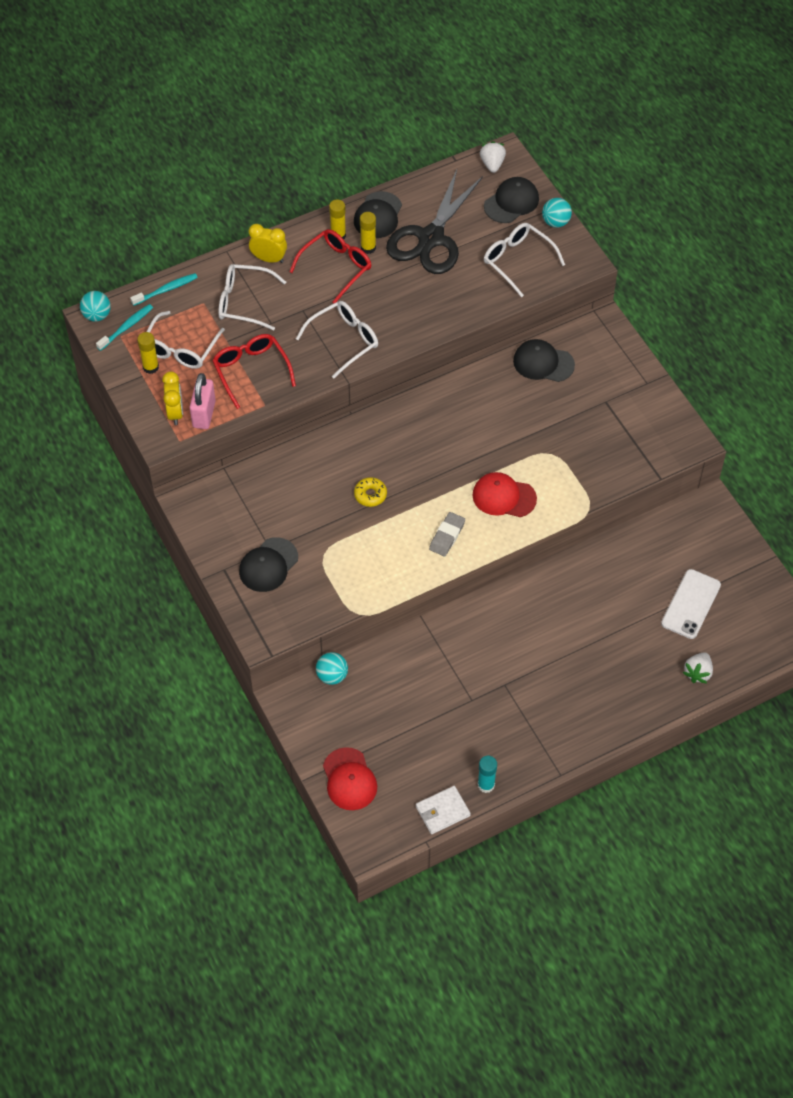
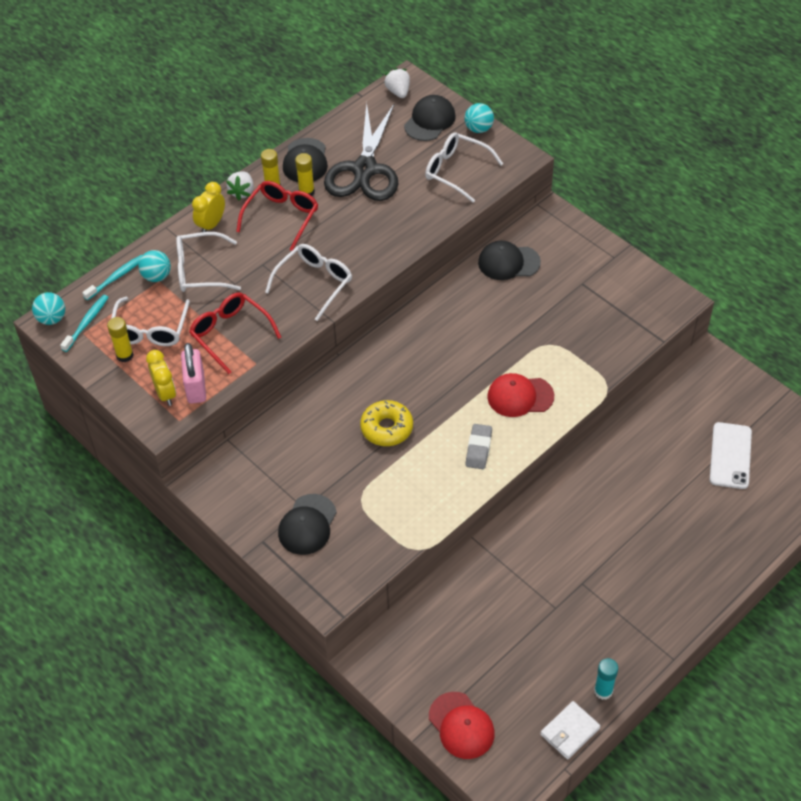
camera: 15 degrees left, 5 degrees down
(269, 259) = (211, 224): yellow clock -> yellow clock turned 60 degrees counterclockwise
(332, 676) = (404, 622): turquoise ball -> turquoise ball (156, 276)
(370, 495) = (387, 428): yellow donut -> yellow donut, size x1.53
(698, 673) = (765, 520): white strawberry -> white strawberry (242, 192)

